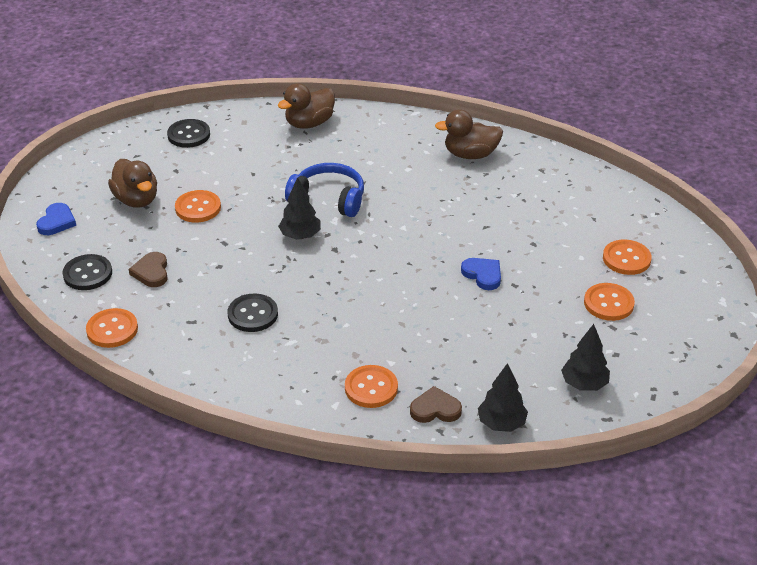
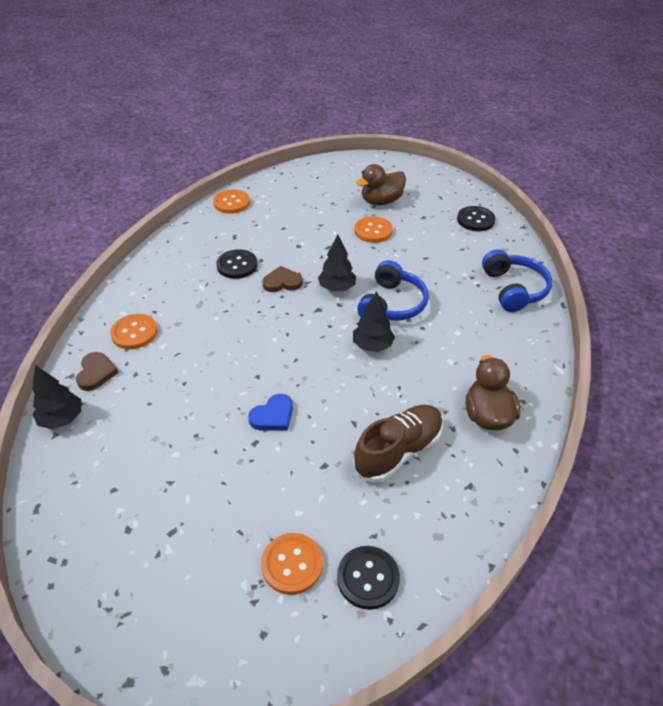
camera: 90 degrees right, 5 degrees up
(56, 222) = (352, 170): blue heart -> none
(87, 274) = (293, 188): black button -> black button (368, 578)
(151, 272) = (293, 214): brown heart -> brown heart (282, 282)
(309, 123) = (514, 289): brown duck -> blue headphones
(513, 203) = (398, 451): none -> brown shoe
(584, 384) = (91, 492): black tree -> black tree (372, 346)
(608, 303) = (212, 532): orange button -> none

